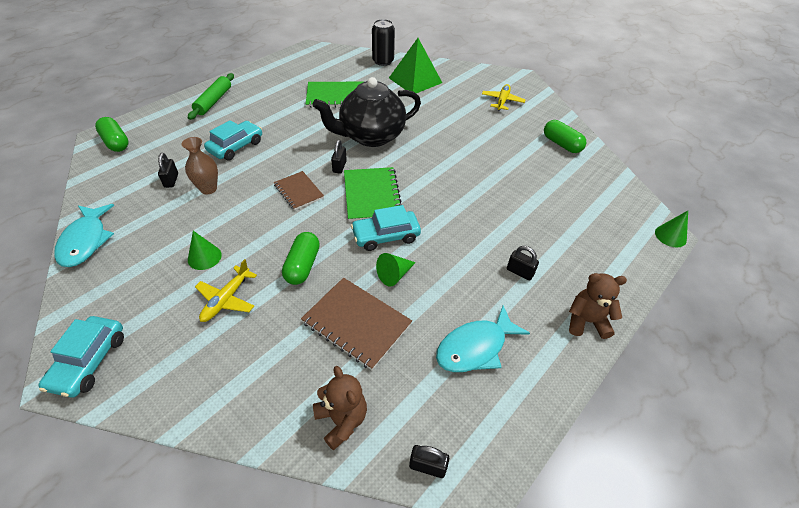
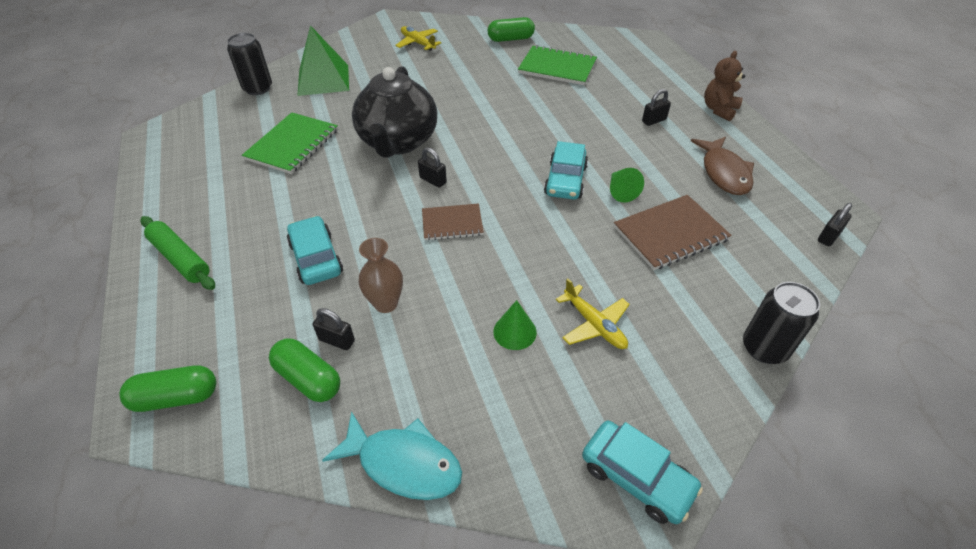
camera: 60 degrees left, 0 degrees up
(239, 426) = (764, 348): none -> black can
(303, 265) = (575, 251): green capsule -> green capsule (308, 378)
(342, 420) = (774, 274): brown teddy bear -> none
(371, 195) = (499, 171): green notebook -> green notebook (557, 67)
(475, 347) = (724, 173): turquoise fish -> brown fish
(670, 236) = (653, 39): green cone -> none

